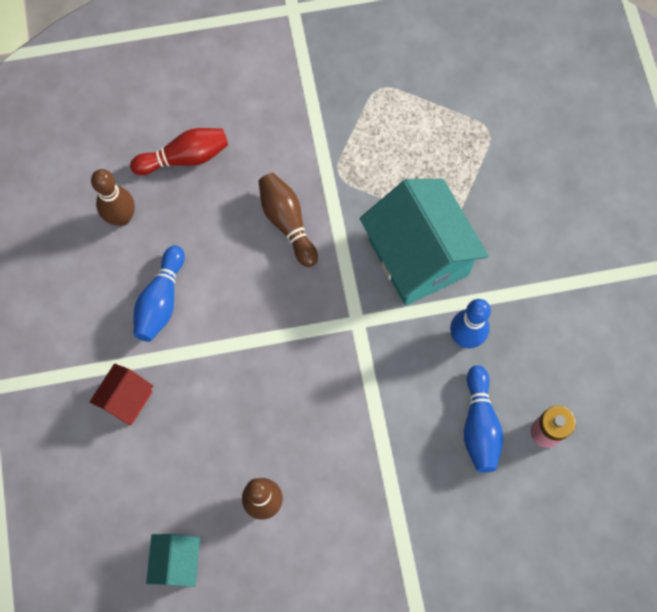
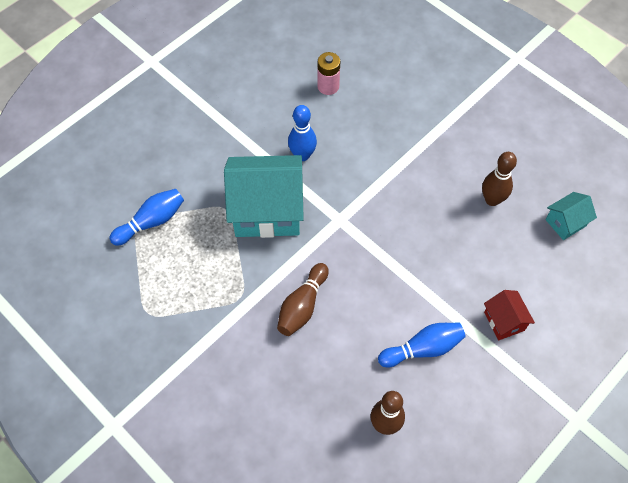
camera: 125 degrees left, 10 degrees down
(126, 399) = (504, 321): red house -> red house turned 75 degrees clockwise
(185, 158) = (304, 413): red bowling pin -> none
(418, 257) = (267, 211): turquoise house -> turquoise house turned 60 degrees clockwise
(479, 425) = (351, 119): blue bowling pin -> blue bowling pin (151, 222)

